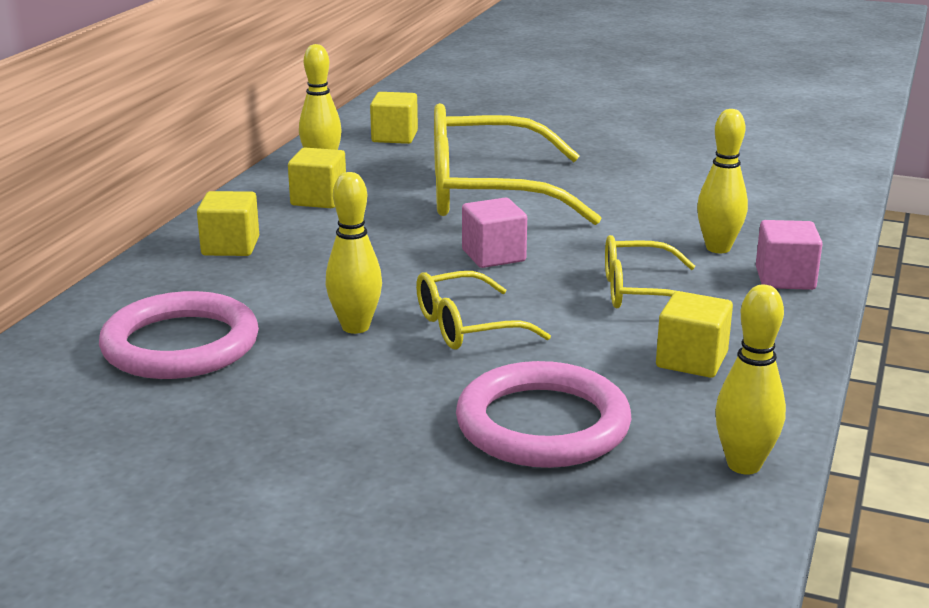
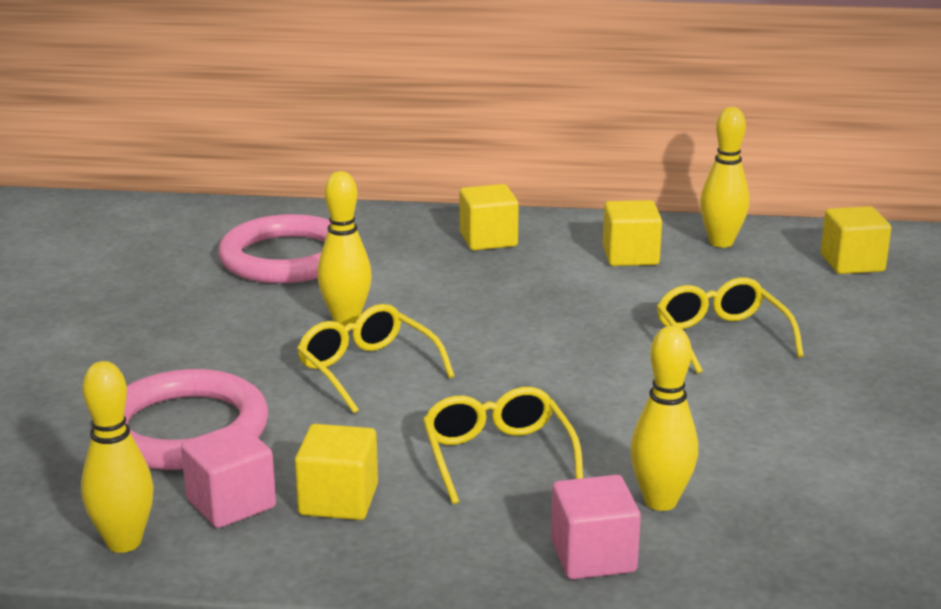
camera: 75 degrees right, 0 degrees up
(487, 193) = (721, 337): yellow glasses -> yellow glasses, size x0.52
(493, 256) = (545, 362): pink cube -> pink cube (231, 503)

